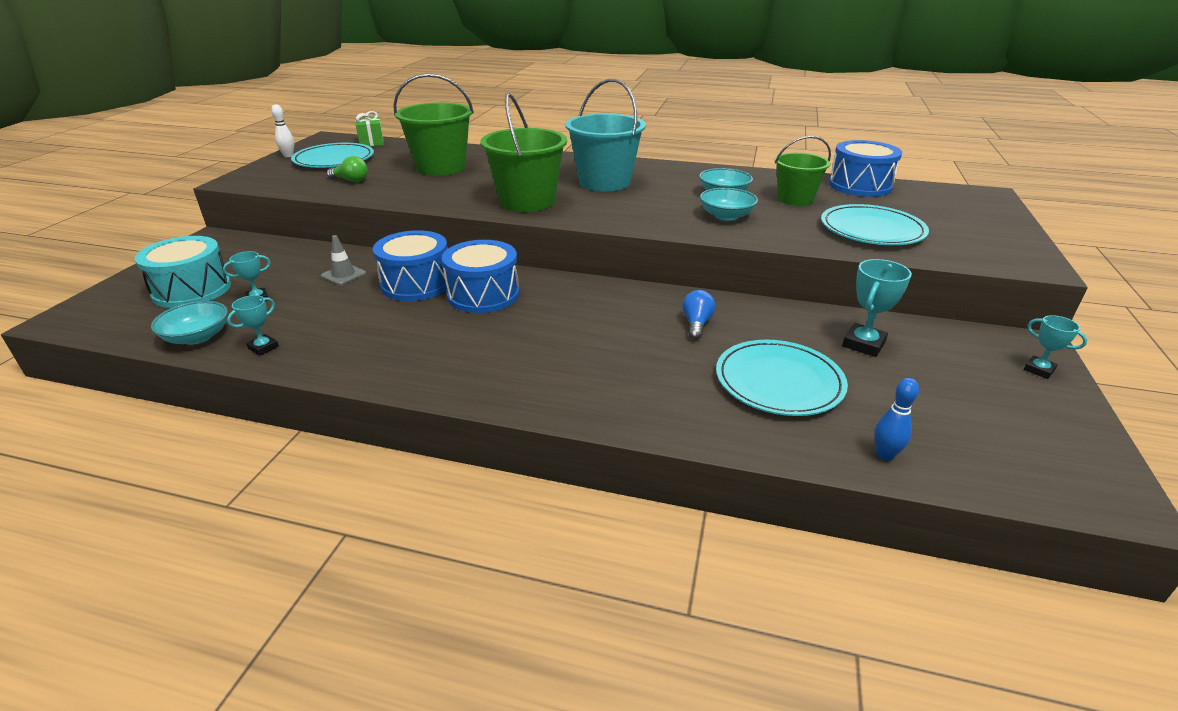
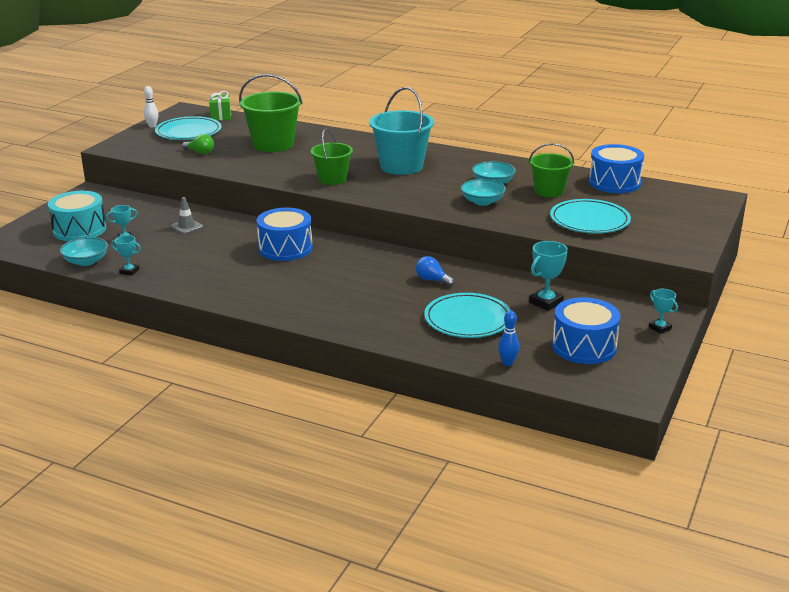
camera: 10 degrees right, 5 degrees down
(263, 347) = (129, 271): turquoise trophy -> turquoise trophy turned 60 degrees clockwise
(416, 284) = (238, 237): blue drum -> blue drum (584, 346)
(527, 201) = (332, 179): green bucket -> green bucket, size x0.64
(696, 324) = (432, 280): blue light bulb -> blue light bulb turned 75 degrees counterclockwise

